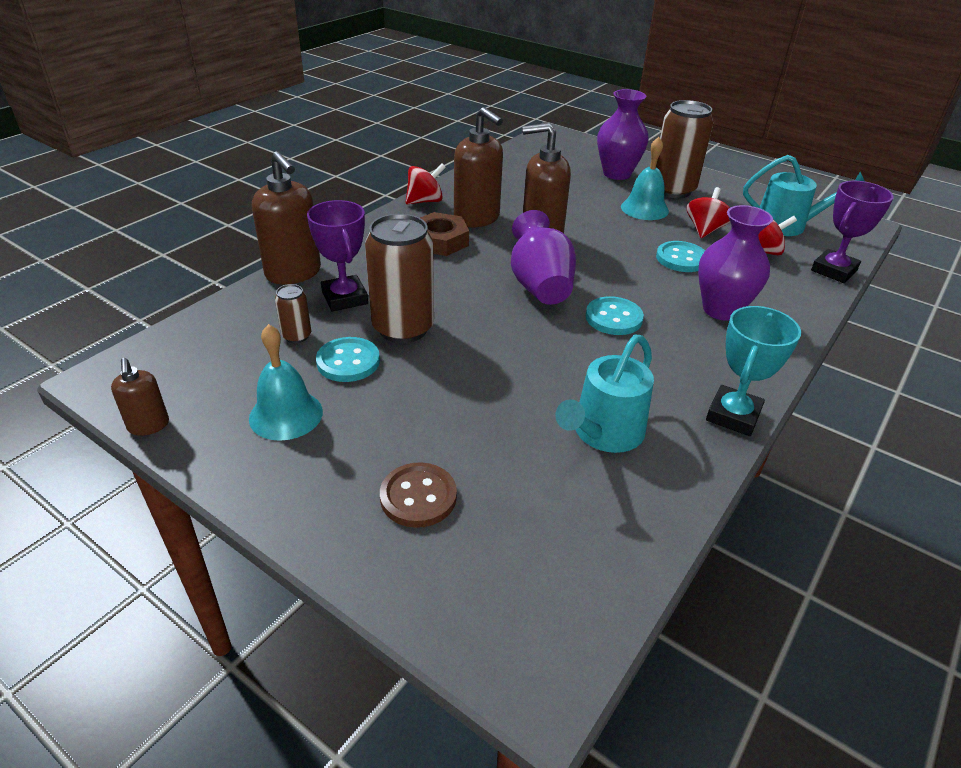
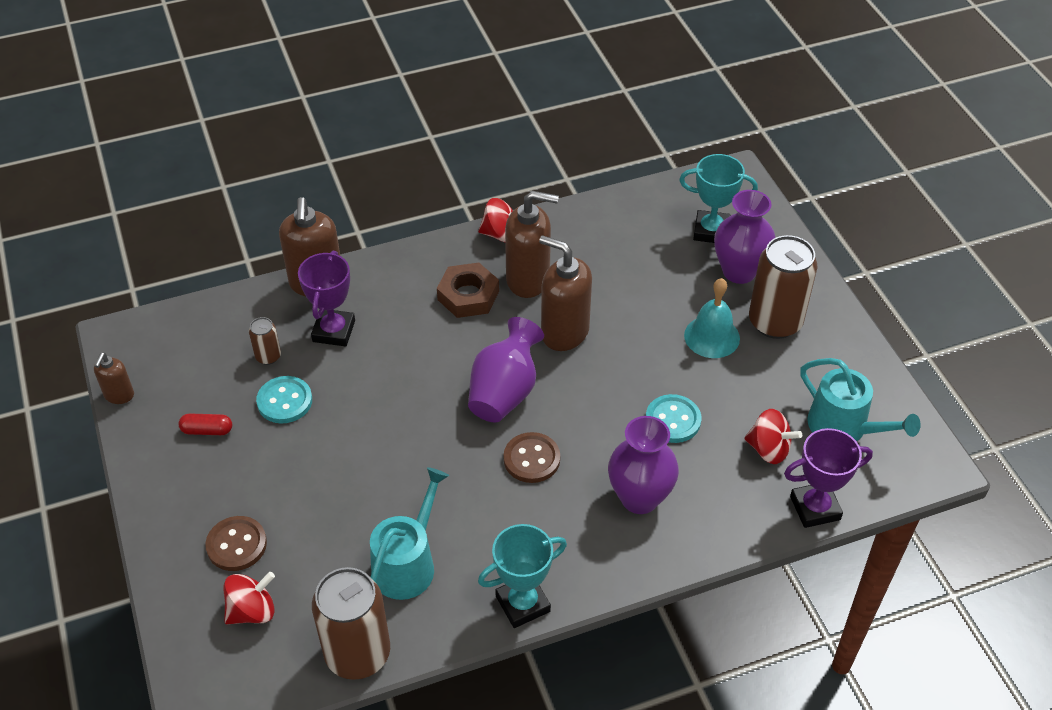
camera: 35 degrees right, 10 degrees up
(286, 415) = (207, 430): turquoise bell -> red capsule
(403, 328) = (351, 386): brown can -> brown can (358, 654)
(477, 218) = (528, 280): brown soap dispenser -> brown soap dispenser turned 75 degrees counterclockwise
(572, 161) = (711, 231): none -> turquoise trophy
(604, 433) = (407, 564): turquoise watering can -> turquoise watering can turned 135 degrees clockwise
(613, 318) = (531, 459): turquoise button -> brown button
(705, 230) = (742, 394): red spinning top -> red spinning top (252, 611)

